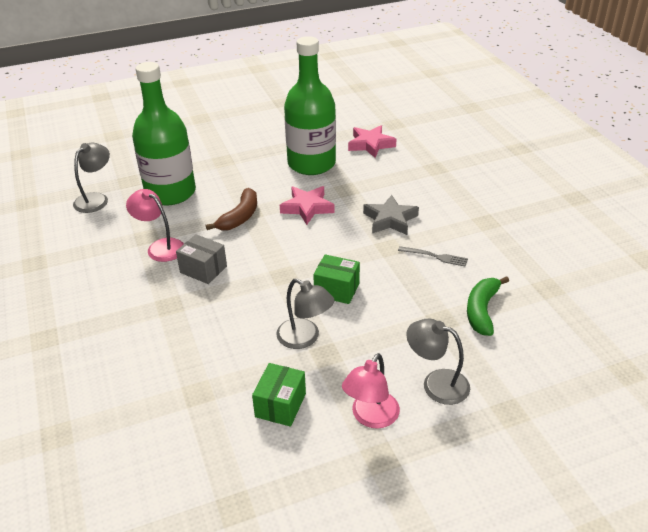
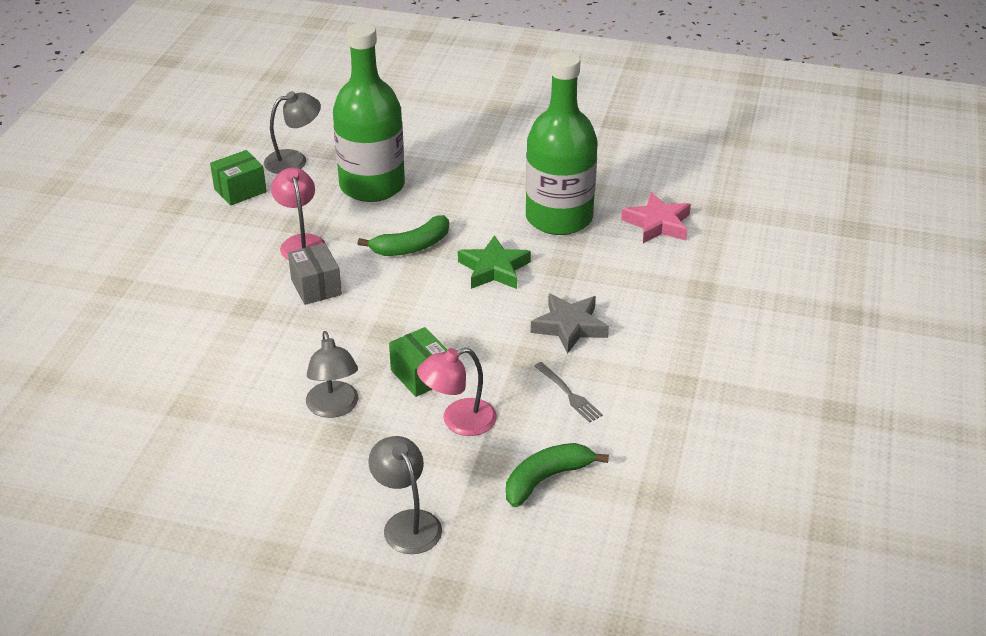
camera: 35 degrees right, 0 degrees up
(240, 217) = (412, 246): brown banana -> green banana
(280, 405) = (242, 458): green box -> green box (240, 190)
(307, 208) = (494, 269): pink star -> green star
(371, 417) = (308, 517): pink lamp -> pink lamp (458, 421)

